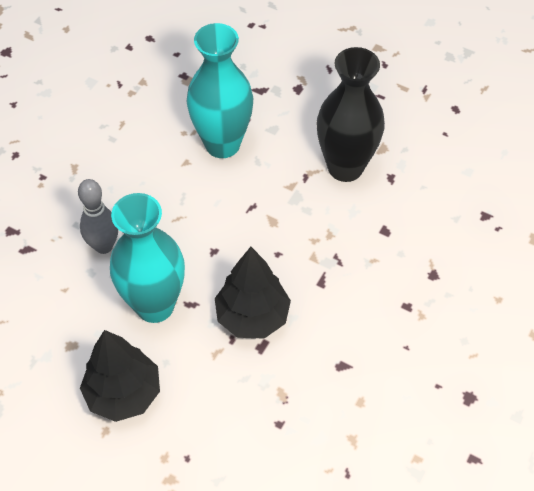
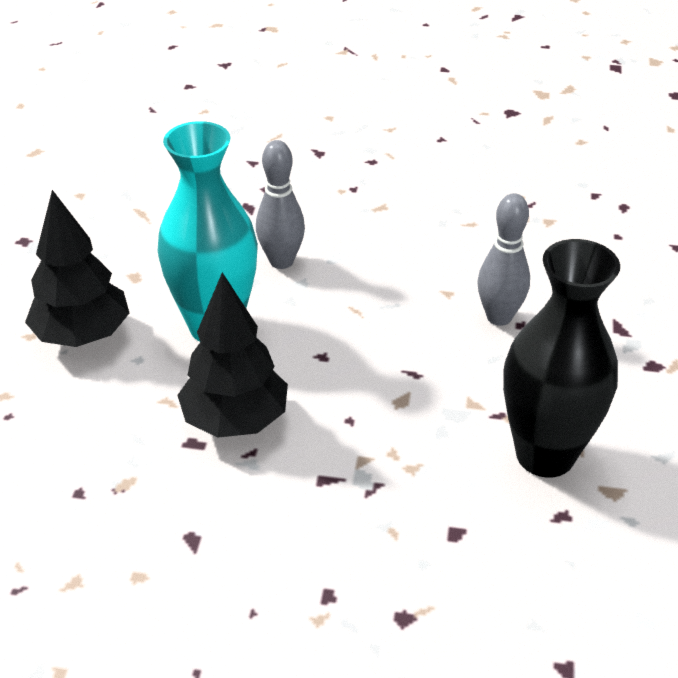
camera: 70 degrees right, 15 degrees down
(222, 144) = (499, 317): turquoise vase -> grey bowling pin

